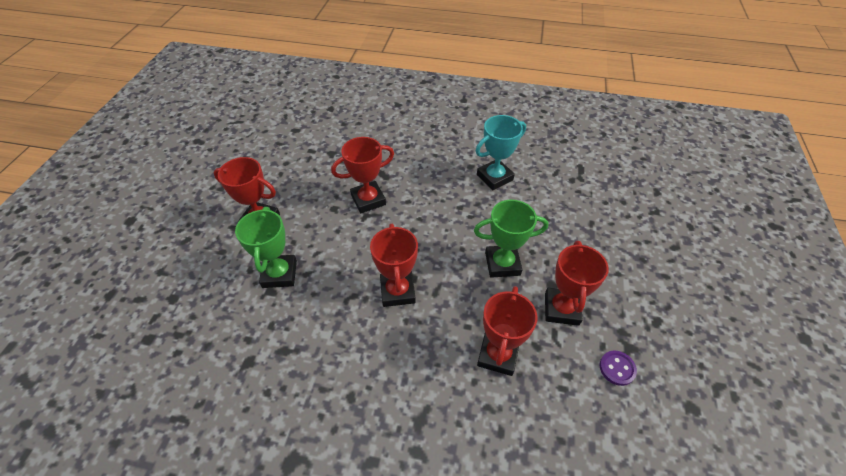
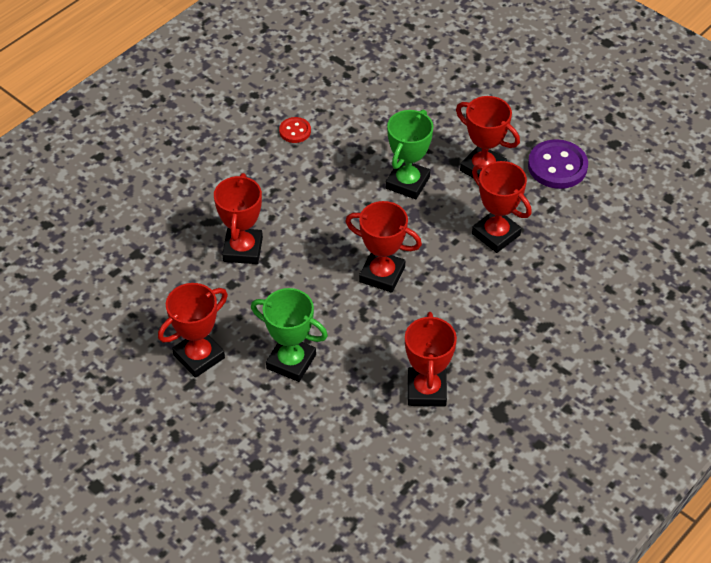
camera: 60 degrees left, 0 degrees up
(291, 383) = (426, 390): none -> red trophy
(494, 177) = (295, 131): turquoise trophy -> red button
(617, 368) = (557, 166): purple button -> purple button, size x1.83

